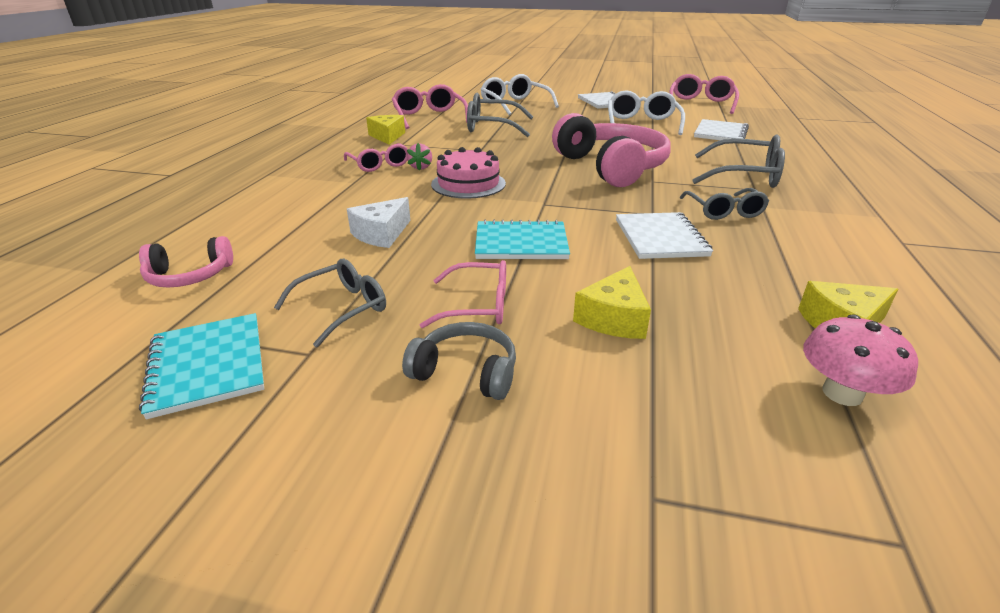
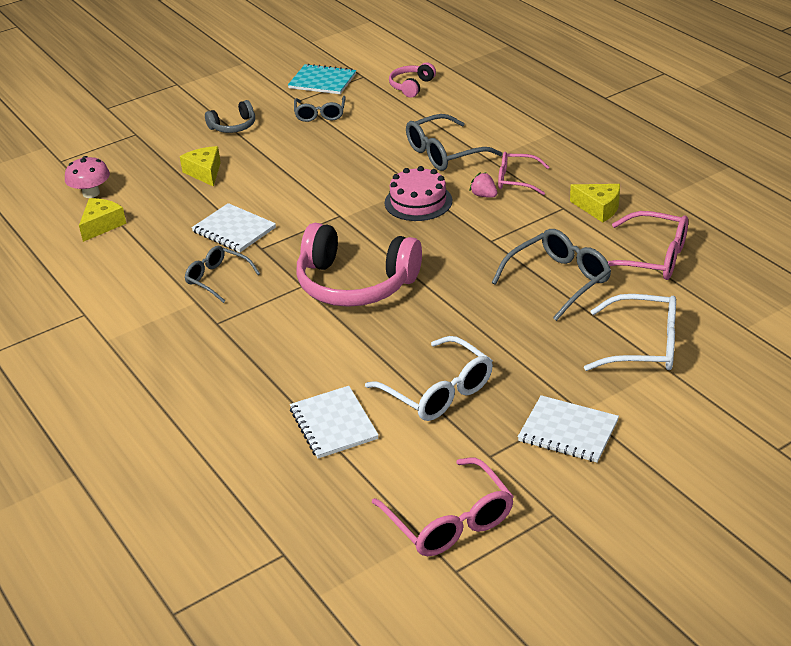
camera: 135 degrees right, 5 degrees up
(381, 234) = (383, 144): white cheese -> none
(478, 306) = (269, 145): pink glasses -> none
(521, 243) = (303, 182): turquoise notebook -> none
(745, 175) = (239, 340): grey glasses -> grey glasses (444, 153)

